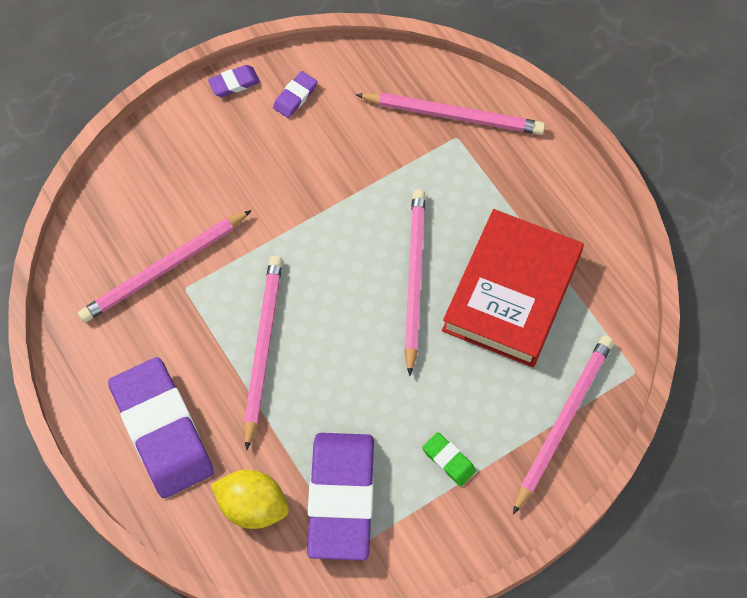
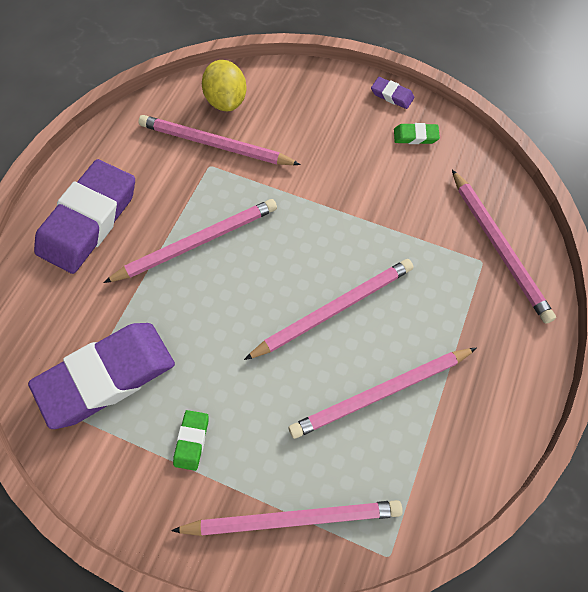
camera: 55 degrees right, 0 degrees up
(252, 506) = (63, 317): yellow lemon -> yellow lemon (226, 101)
(295, 97) = (415, 136): purple eraser -> green eraser
(511, 293) = (381, 393): red book -> pink pencil

